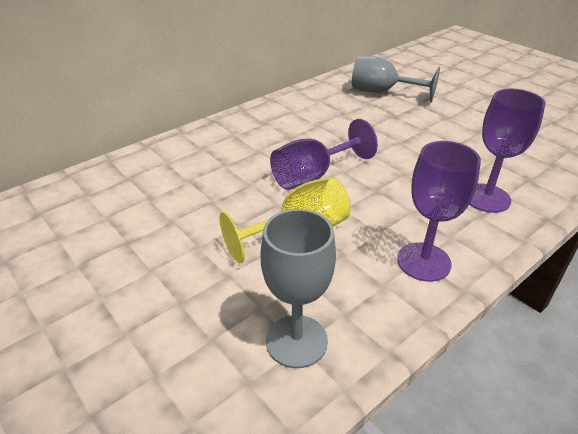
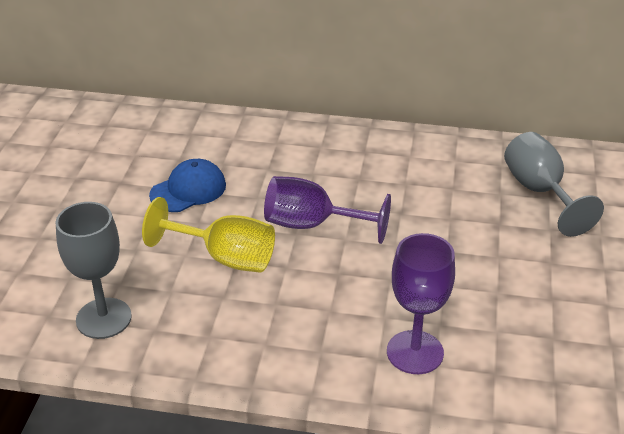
camera: 50 degrees right, 0 degrees up
(194, 211) = (188, 190): none -> blue cap
(423, 262) = (263, 347): purple goblet -> none

